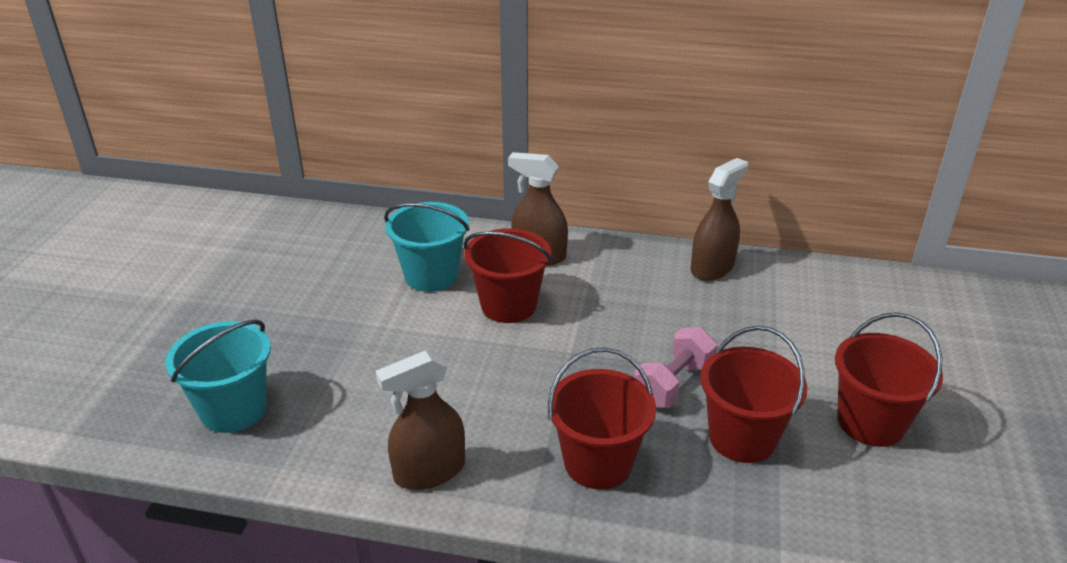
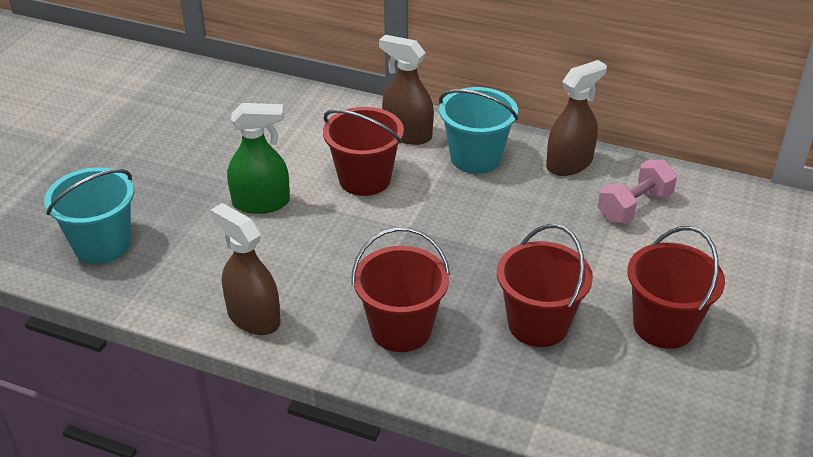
camera: 10 degrees right, 5 degrees up
(404, 342) = (261, 203): none -> green spray bottle
(429, 471) = (253, 317): brown spray bottle -> brown spray bottle turned 60 degrees clockwise
(431, 276) = (302, 143): turquoise bucket -> turquoise bucket (475, 158)
(673, 384) = (492, 269): pink dumbbell -> pink dumbbell (634, 207)

